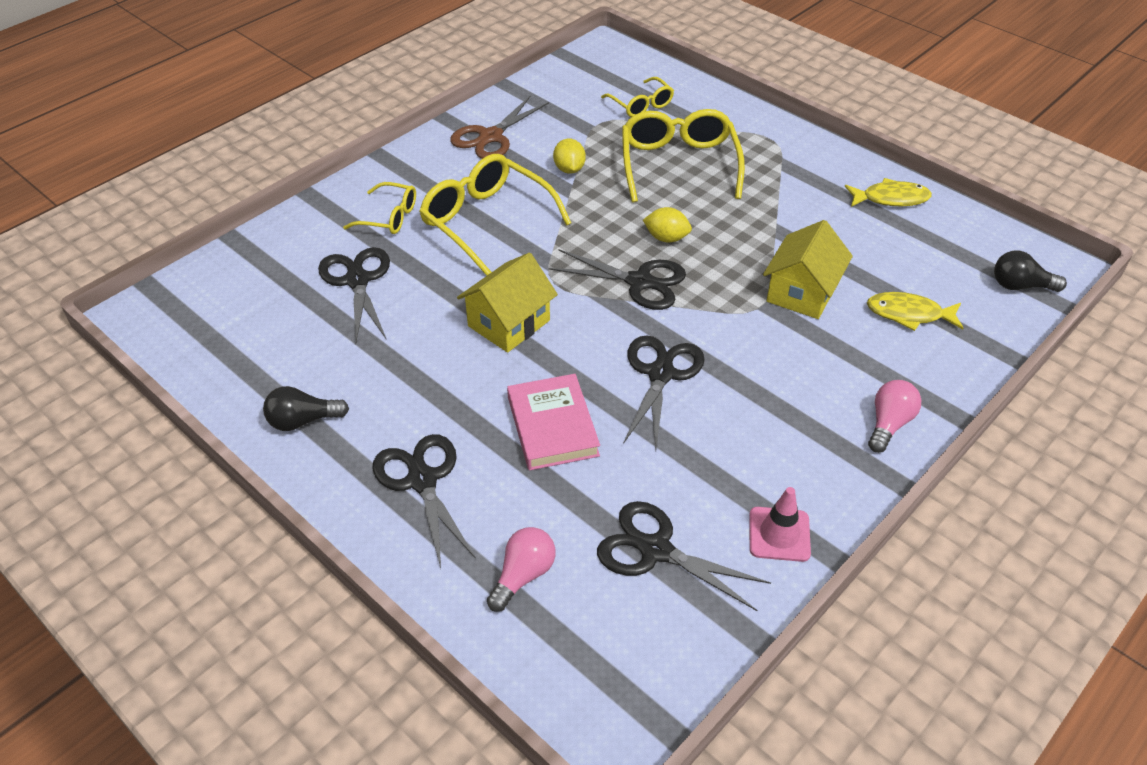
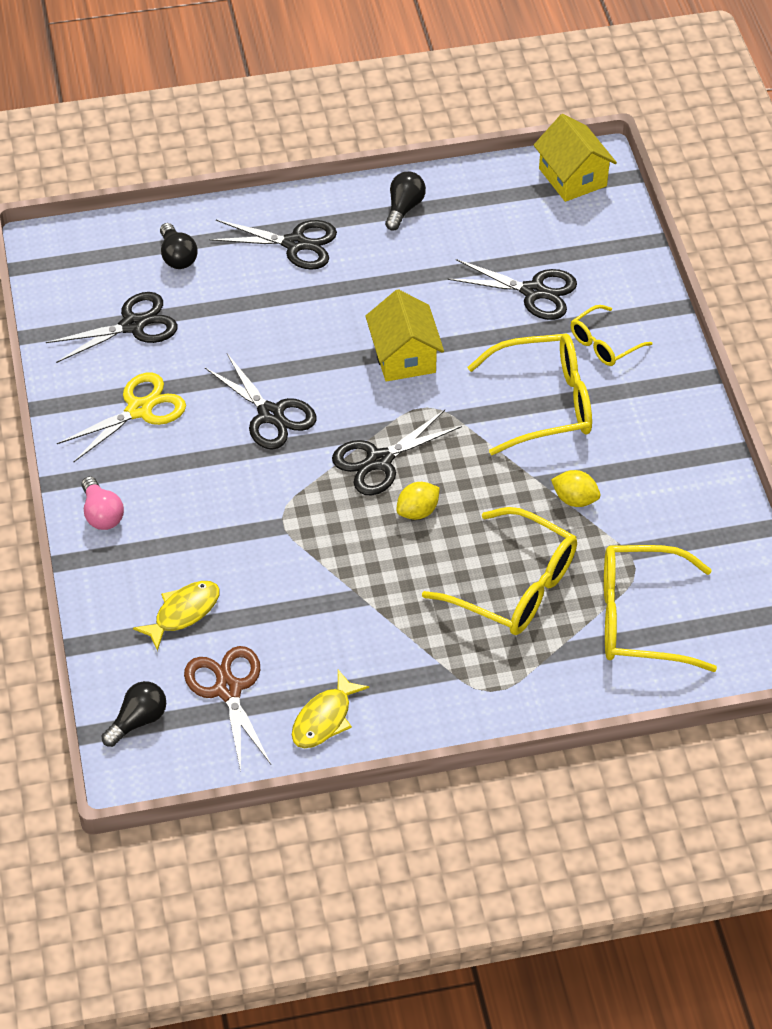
camera: 125 degrees right, 5 degrees up
(491, 137) = (675, 468): brown scissors -> brown scissors (228, 689)
(523, 575) = (177, 256): pink light bulb -> black light bulb
(552, 426) = (279, 329): pink book -> none
(640, 104) = (641, 619): yellow glasses -> yellow glasses, size x1.80
(753, 472) = (139, 409): none -> yellow scissors
(779, 534) = (83, 391): pink traffic cone -> none
(802, 292) = (271, 559): yellow house -> yellow house (572, 177)

